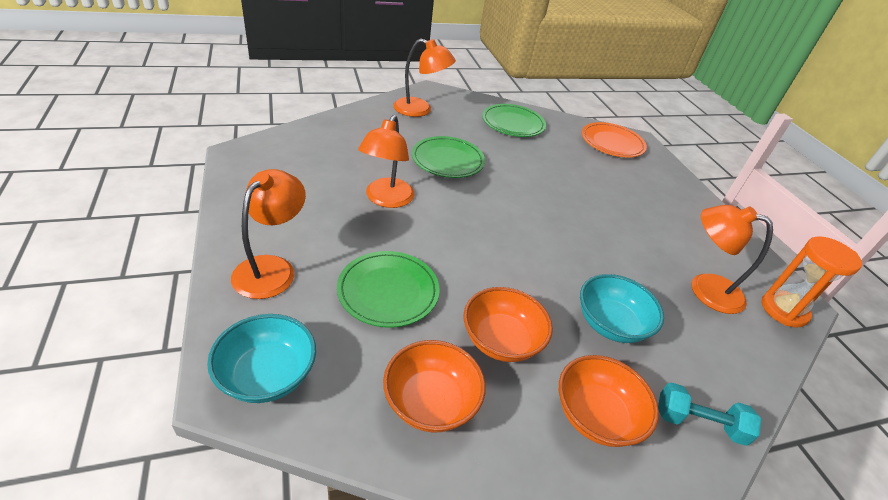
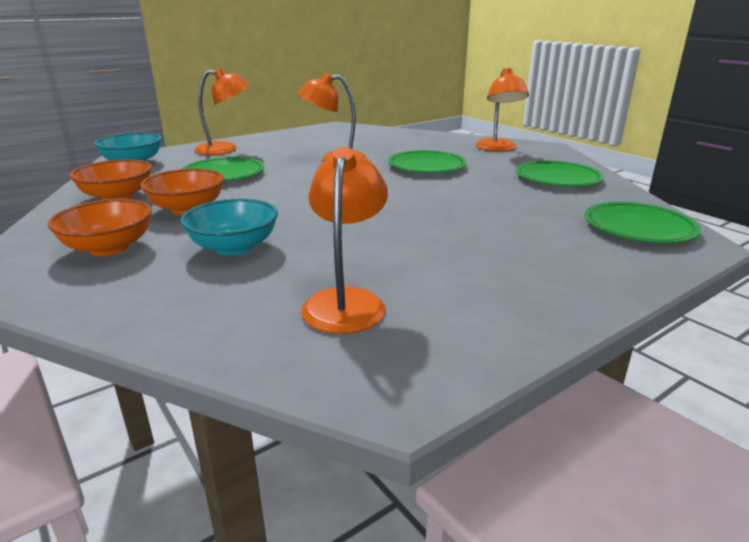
camera: 75 degrees right, 15 degrees down
(612, 143) = (638, 227): orange plate -> green plate
(698, 423) = (103, 296): turquoise dumbbell -> none
(783, 310) = (353, 374): orange hourglass -> none

